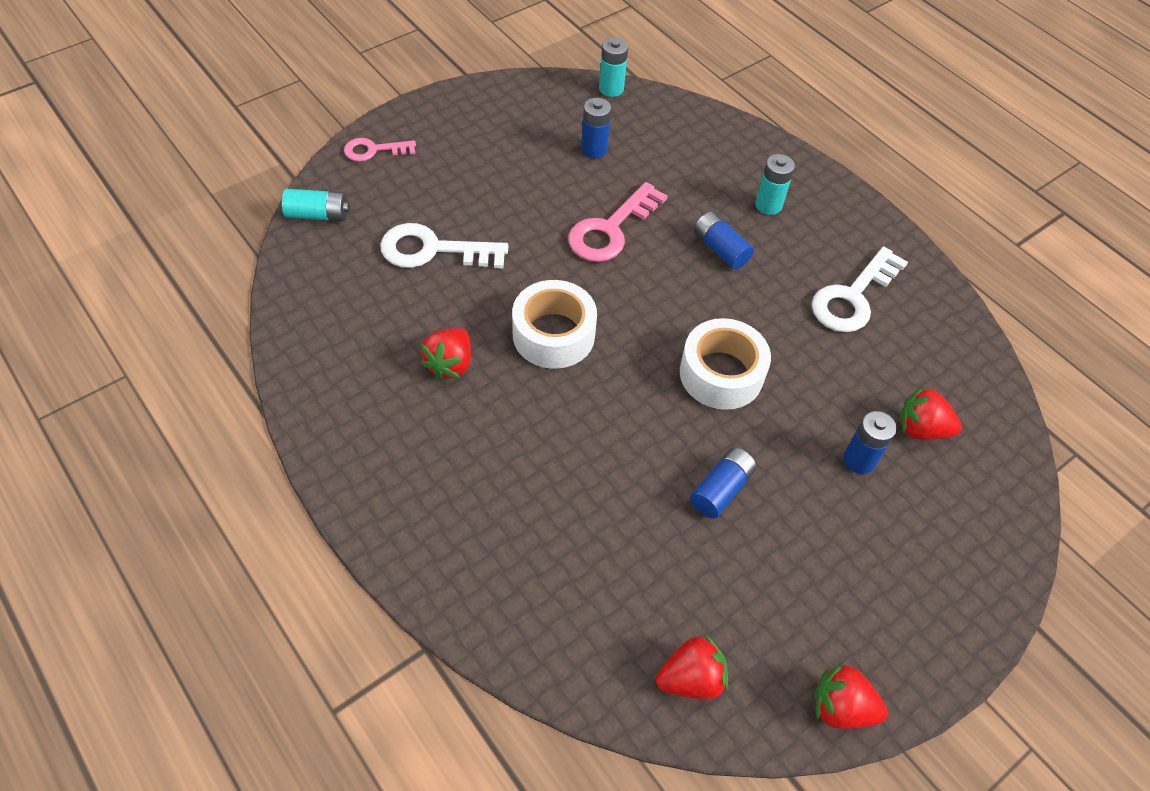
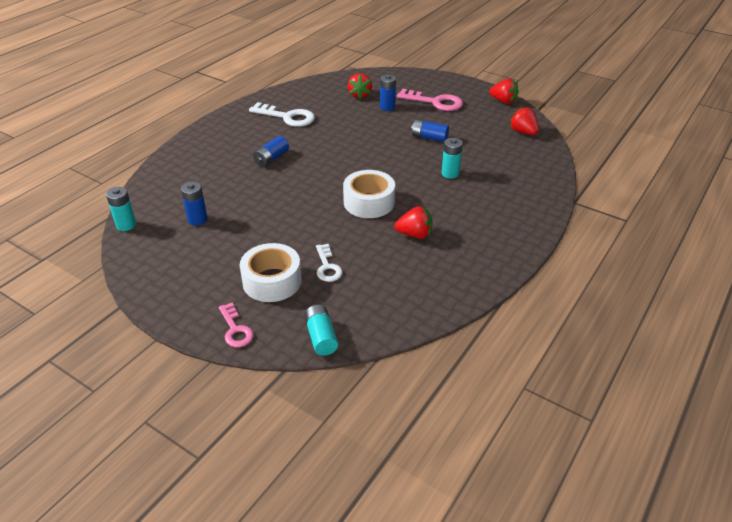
camera: 105 degrees left, 15 degrees down
(433, 250) = (327, 266): white key -> white key, size x0.60
(611, 229) = (273, 198): pink key -> pink key (435, 102)
(721, 374) = (361, 146): white tape -> white tape (272, 281)
(768, 205) = (227, 148): turquoise battery -> turquoise battery (450, 173)
(841, 707) = (503, 101): red strawberry -> red strawberry turned 60 degrees counterclockwise

